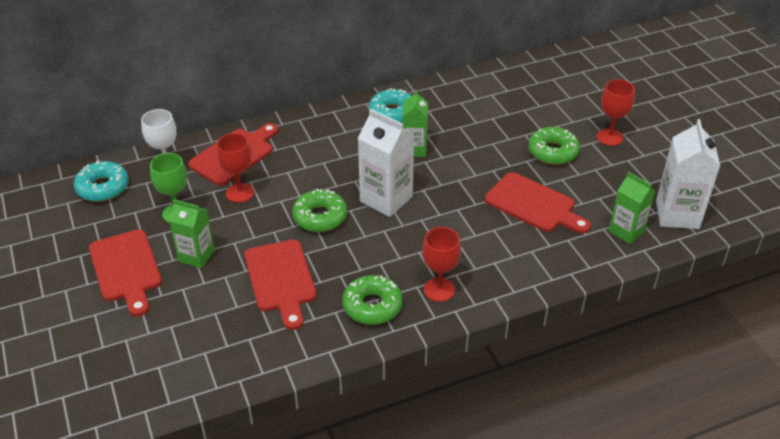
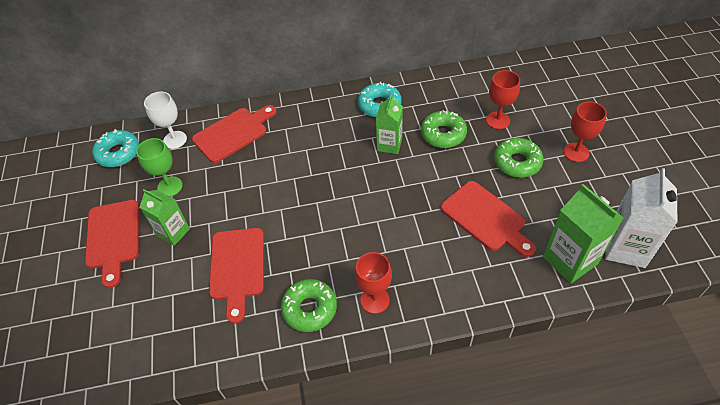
camera: 15 degrees right, 10 degrees up
(240, 193) = (227, 172): red goblet -> red goblet (498, 120)
(320, 217) = (288, 206): green donut -> green donut (443, 134)
(386, 199) = (351, 194): white carton -> none
(626, 231) = (570, 260): green carton -> green carton, size x1.52

